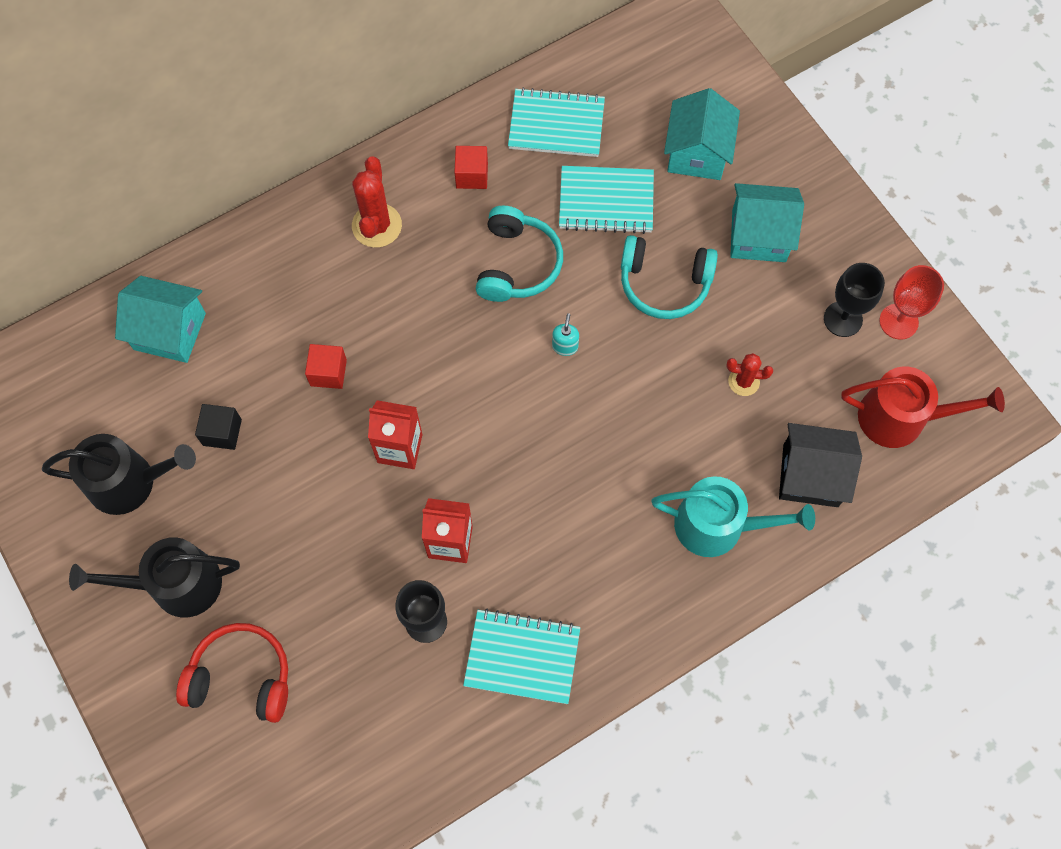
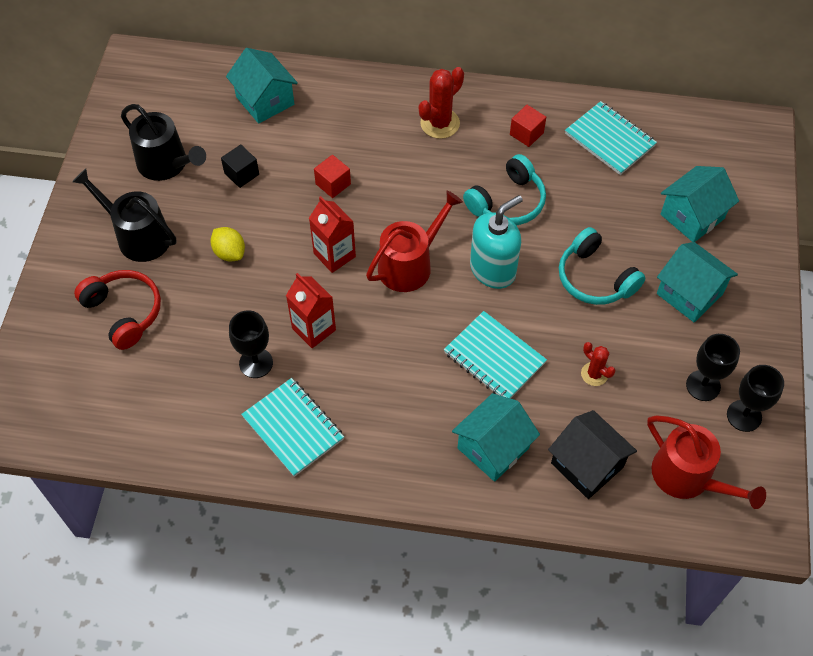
camera: 40 degrees right, 10 degrees down
(291, 528) = (229, 253): none -> yellow lemon
(482, 401) = (410, 265): none -> red watering can
(565, 346) = (493, 270): turquoise soap dispenser -> turquoise soap dispenser, size x2.38
(606, 201) = (601, 204): turquoise notebook -> turquoise notebook (494, 358)
(718, 526) = (493, 448): turquoise watering can -> turquoise house
(898, 321) = (744, 416): red goblet -> black goblet

